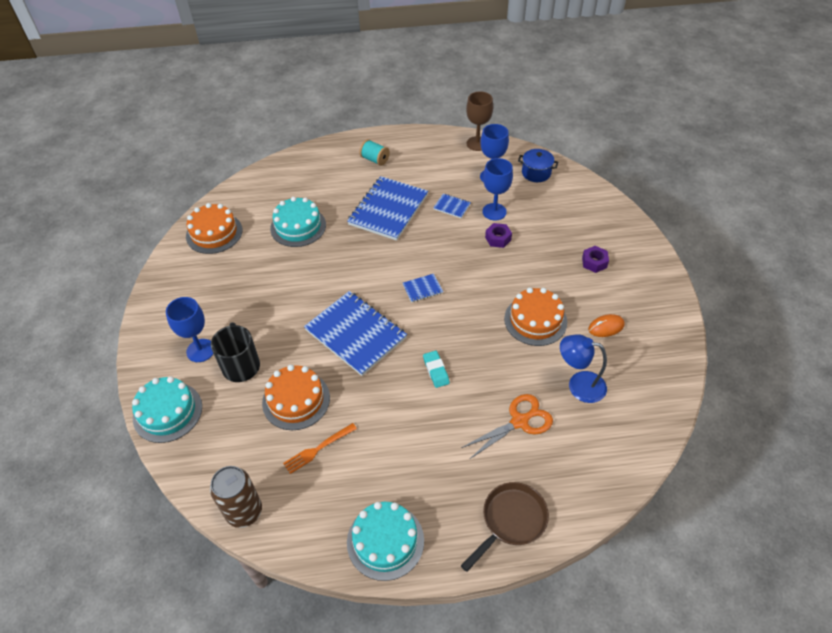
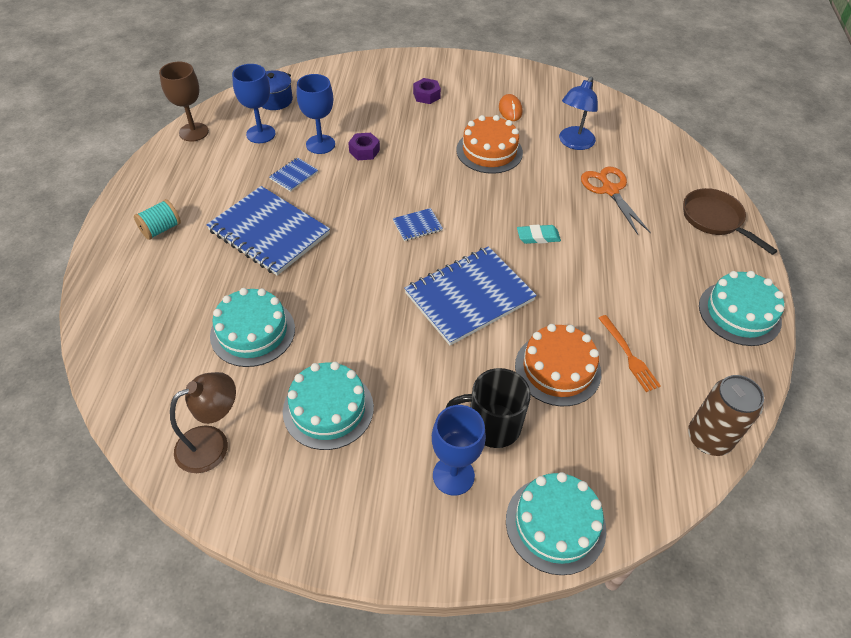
camera: 80 degrees left, 0 degrees up
(214, 233) = (213, 444): orange cake -> brown lamp
(244, 277) = (328, 409): none -> turquoise cake
(422, 289) = (417, 225): blue notebook -> blue notebook turned 75 degrees clockwise

